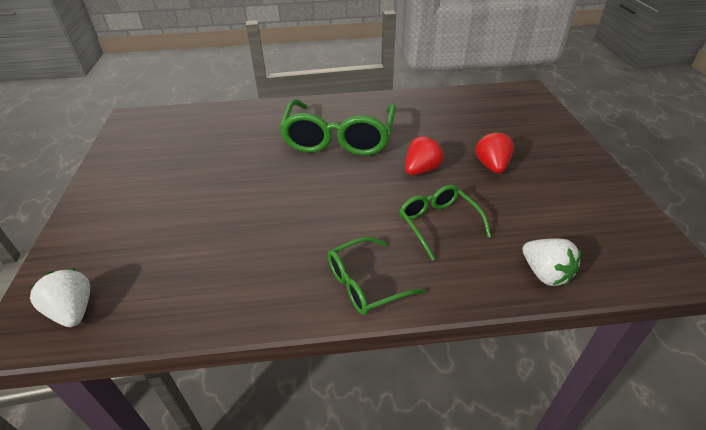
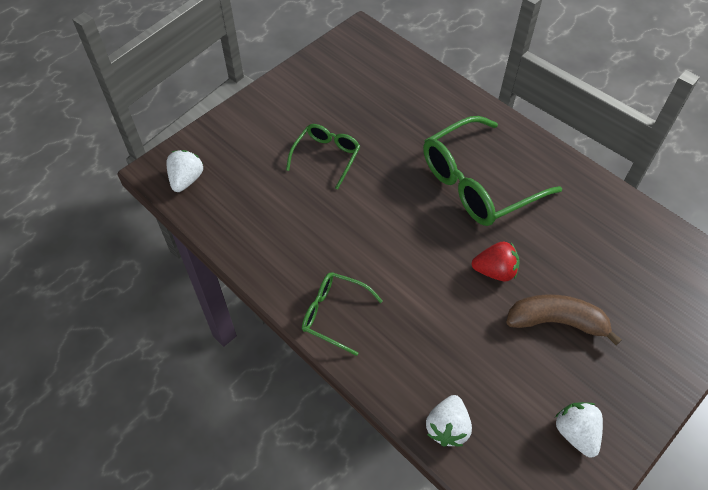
camera: 50 degrees right, 15 degrees up
(438, 223) = (437, 323): green glasses -> green glasses (326, 156)
(492, 166) = (556, 322): red strawberry -> brown banana
(594, 206) = (575, 433): none -> white strawberry

